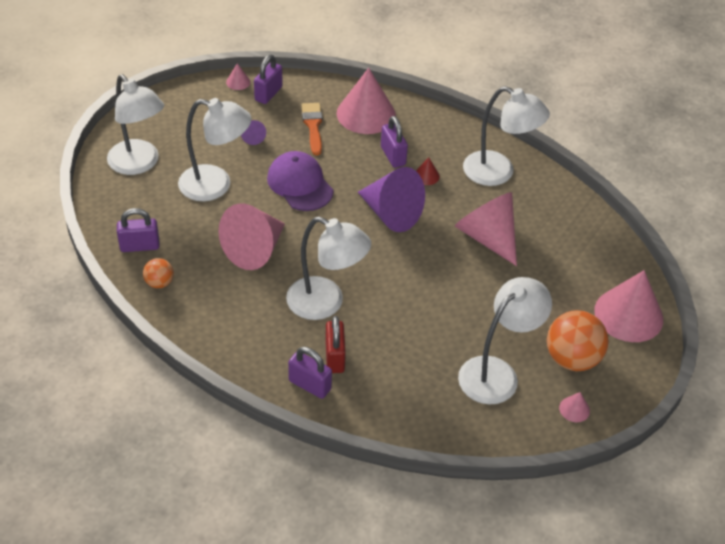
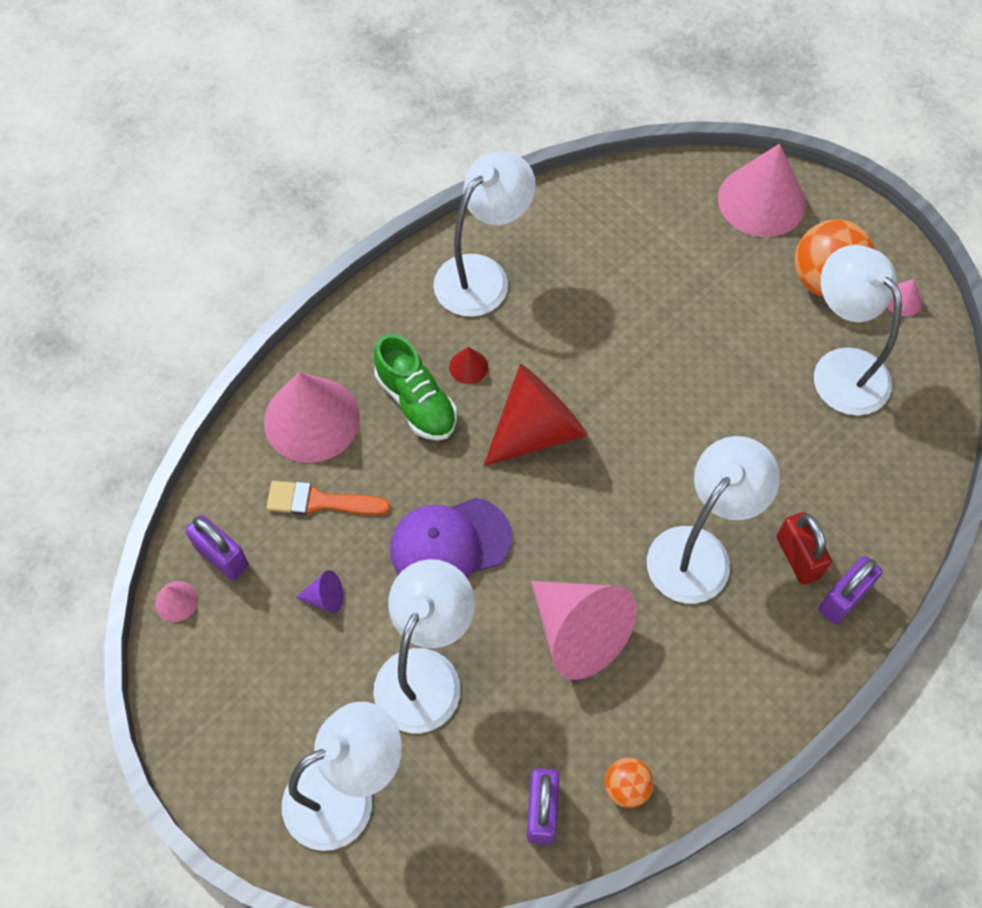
camera: 75 degrees left, 15 degrees up
(335, 357) = (798, 557): red padlock -> red padlock turned 60 degrees clockwise
(391, 213) = (537, 430): purple cone -> red cone
(393, 156) = (416, 402): purple padlock -> green shoe
(487, 237) = (605, 320): pink cone -> none

